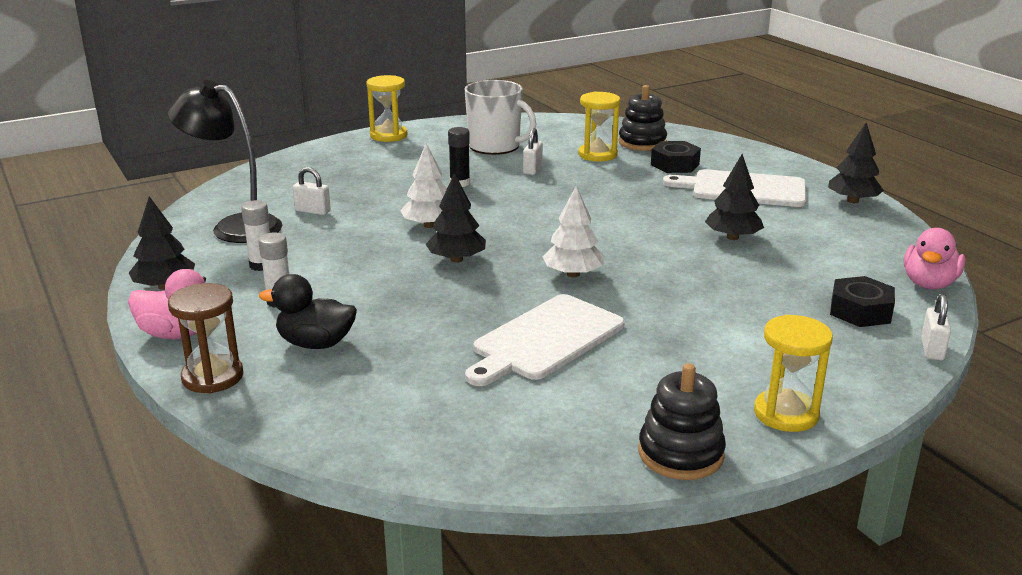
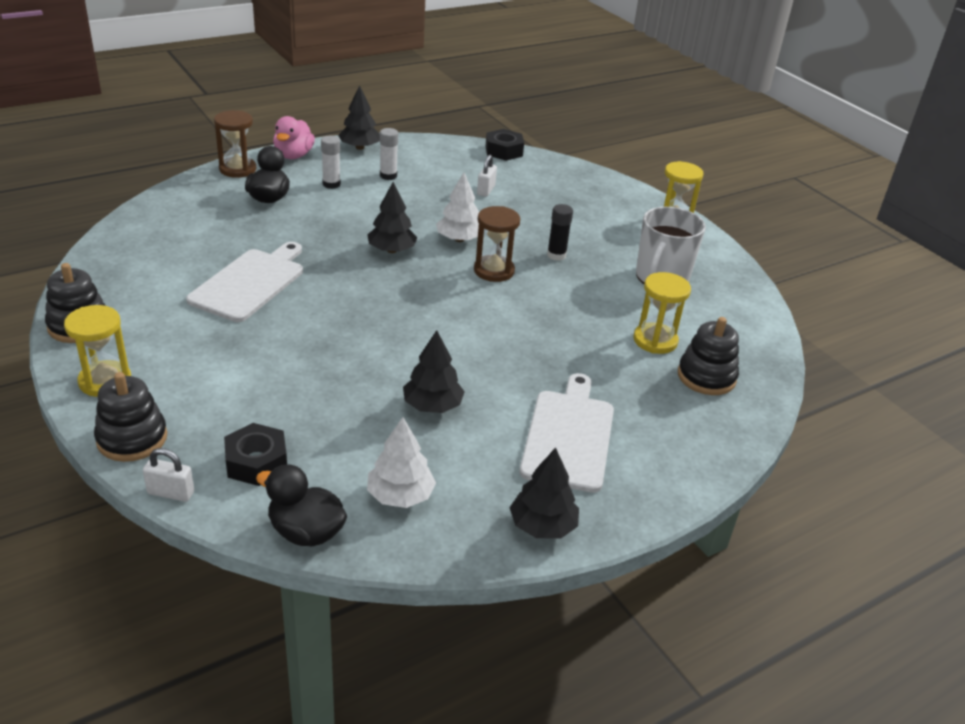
camera: 85 degrees right, 10 degrees up
(234, 227) = (455, 163): black lamp -> none
(494, 210) = (494, 271): none -> brown hourglass
(532, 169) = (600, 296): white padlock -> none
(545, 340) = (250, 283): white cutting board -> white cutting board turned 75 degrees clockwise
(573, 274) = (358, 303): white tree -> white tree (400, 495)
(675, 164) = (638, 393): black nut -> black nut (504, 151)
(871, 381) = (132, 438): none -> black stacking toy
(929, 284) = (306, 532): pink duck -> black duck

